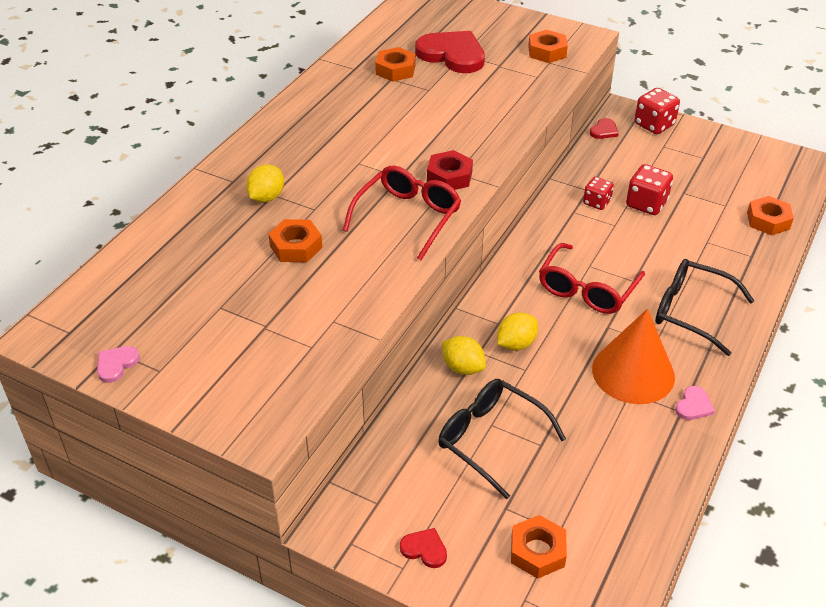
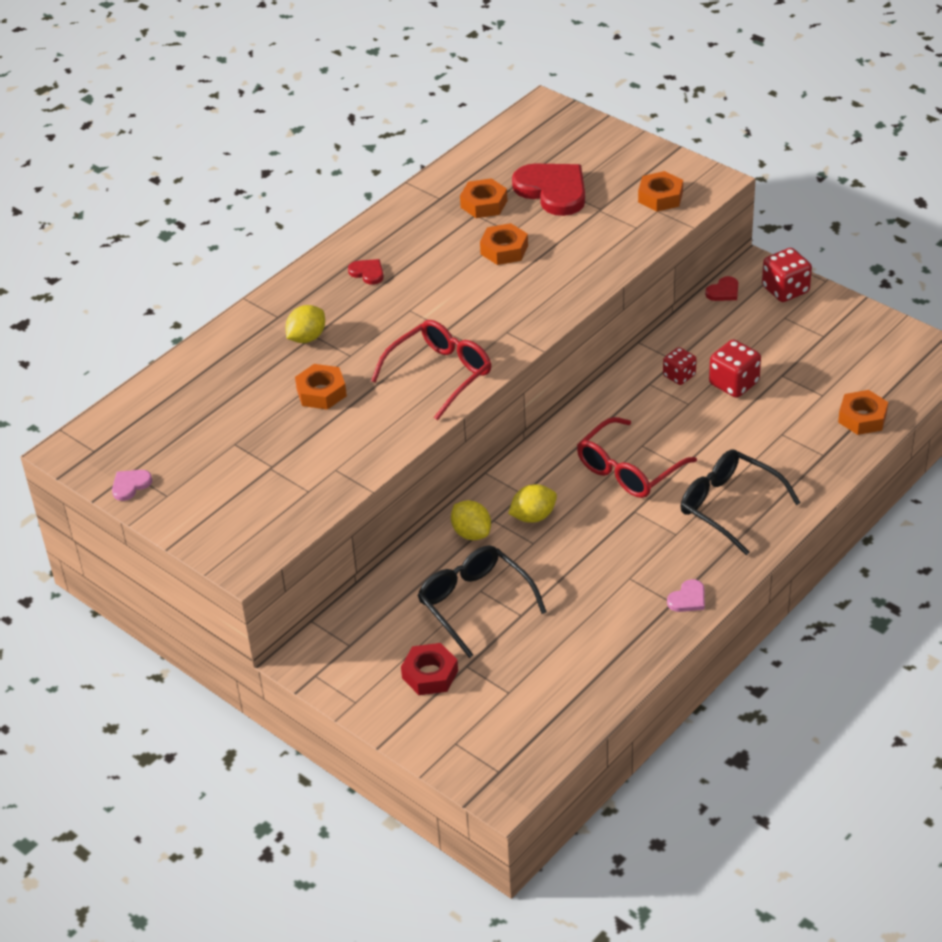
camera: 15 degrees right, 0 degrees up
(424, 549) = (380, 689): red heart -> red heart (367, 273)
(449, 177) = (497, 335): red nut -> red nut (430, 674)
(537, 551) = (482, 706): orange nut -> orange nut (504, 250)
(633, 372) = (641, 559): orange cone -> none

